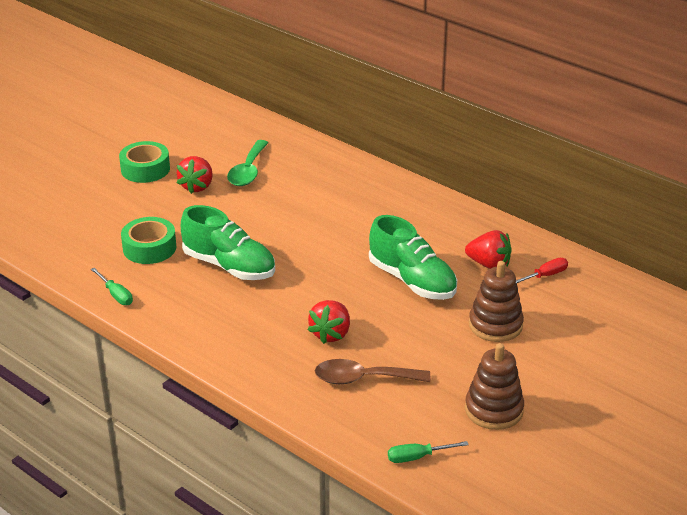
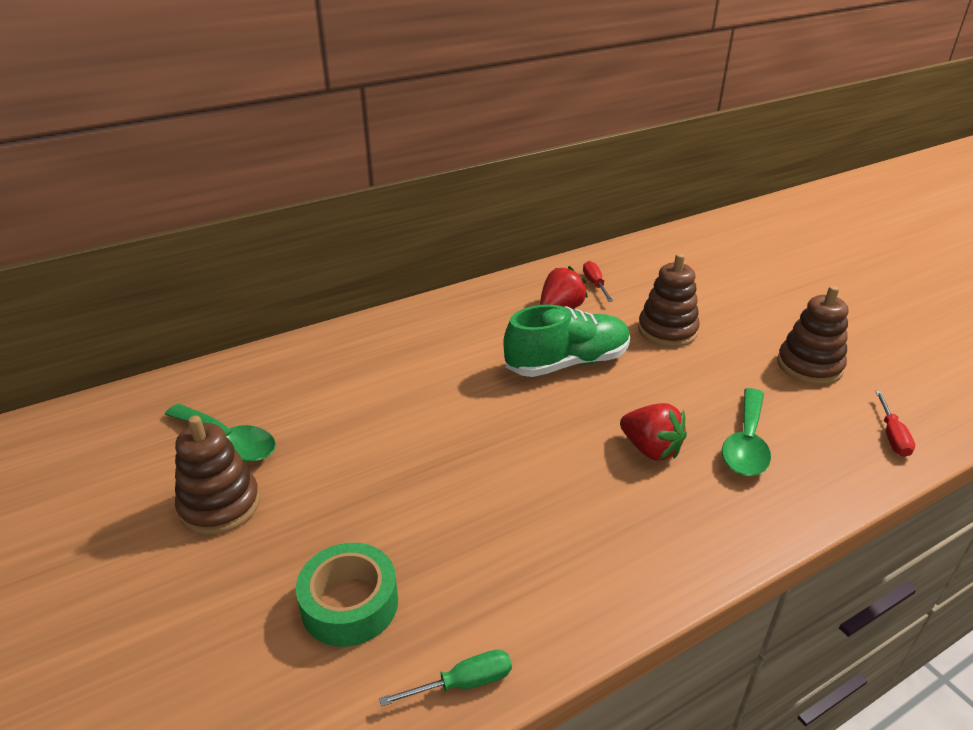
camera: 70 degrees left, 0 degrees up
(145, 169) = (107, 562): green tape -> none
(197, 186) = (220, 505): red strawberry -> brown stacking toy
(229, 266) = (456, 513): green shoe -> none
(363, 379) = (746, 443): brown spoon -> green spoon
(417, 457) = (892, 436): green screwdriver -> red screwdriver

